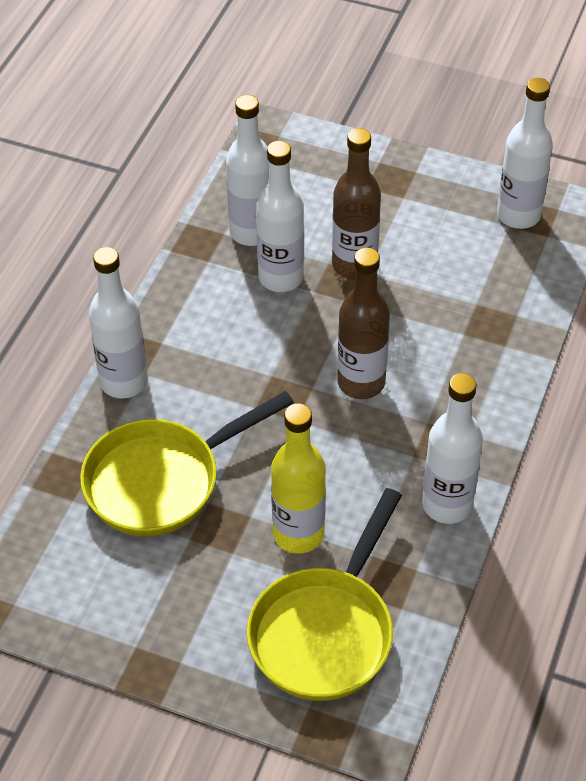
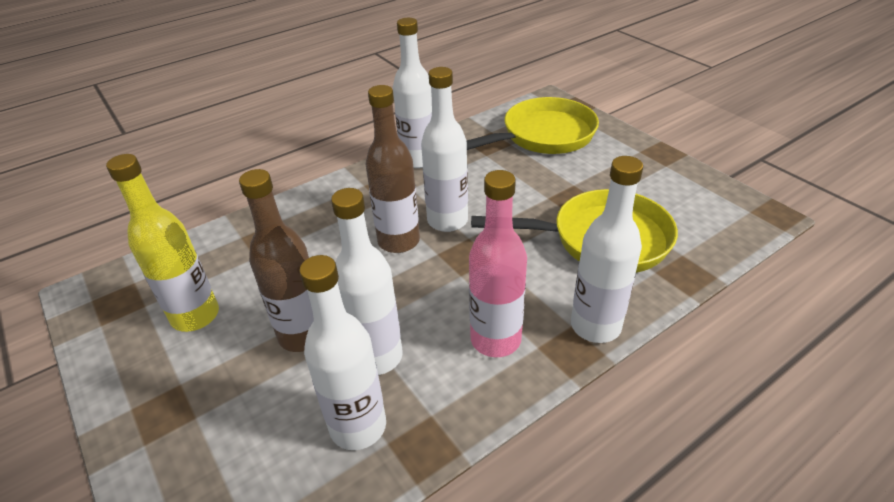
camera: 145 degrees left, 10 degrees down
(199, 332) = (495, 340): none -> pink bottle
(298, 534) = (523, 178): yellow bottle -> yellow bottle (195, 316)
(518, 215) = (125, 310): white bottle -> white bottle (447, 221)

